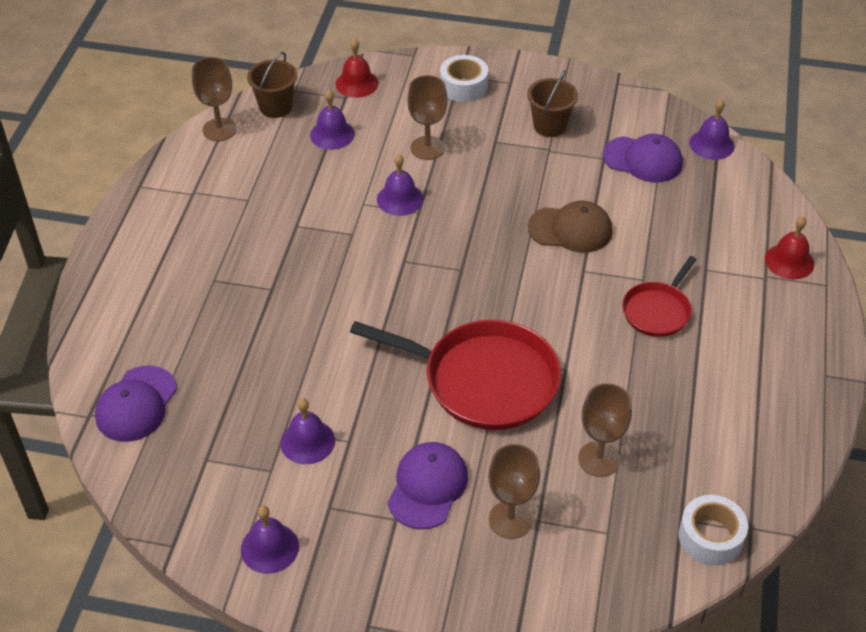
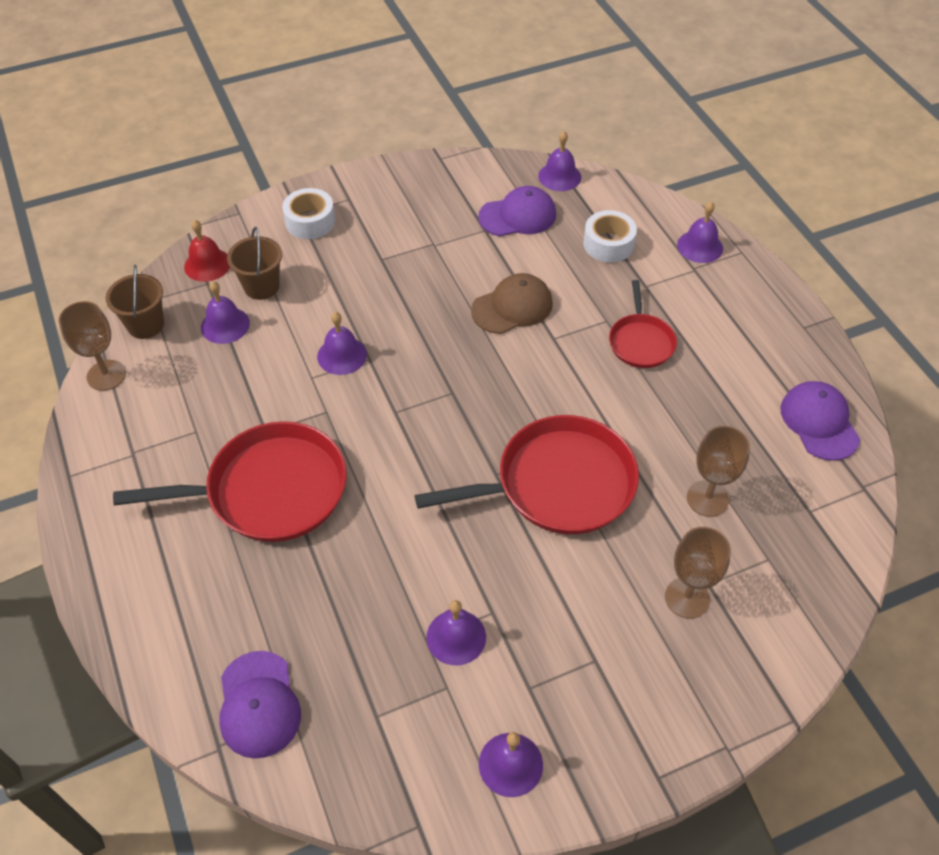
camera: 35 degrees left, 5 degrees up
(264, 268) = (270, 490): none -> red pan
(427, 148) = (326, 295): brown goblet -> none
(427, 487) = (596, 612): purple cap -> purple cap (819, 422)
(549, 126) = (416, 222): brown bucket -> brown bucket (261, 286)
(710, 537) = (843, 513): white tape -> white tape (608, 244)
(789, 261) = (700, 246): red bell -> purple bell

